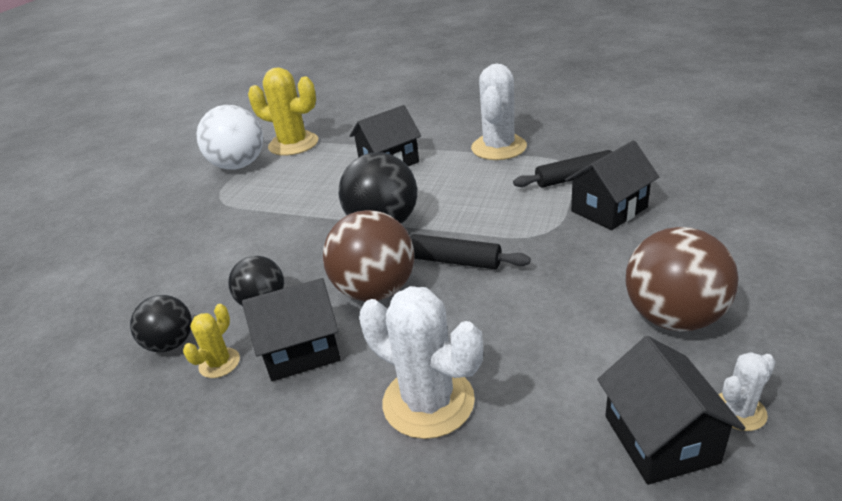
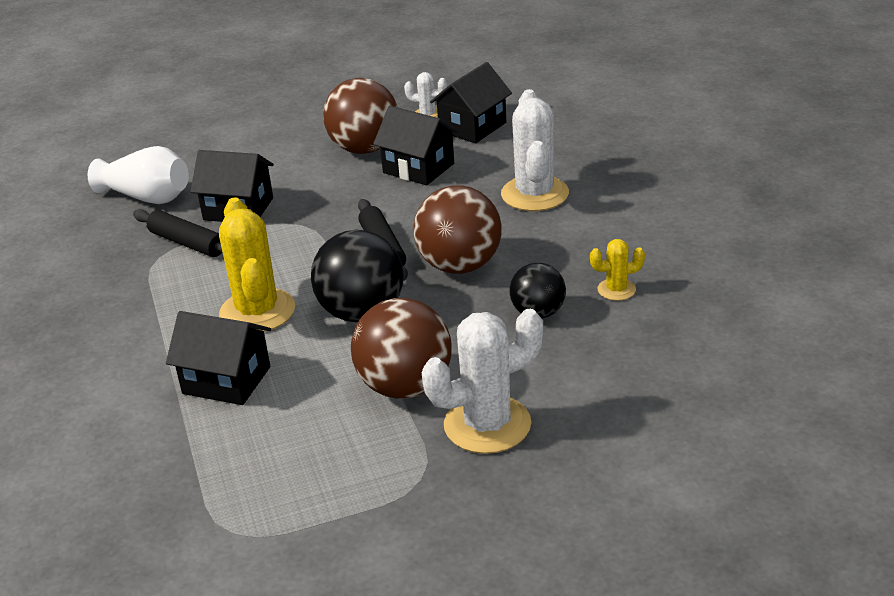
camera: 130 degrees left, 0 degrees up
(171, 344) = (635, 328): black ball -> none
(239, 165) = (326, 529): white ball -> none
(288, 217) = (405, 386): none -> brown ball
(293, 144) = (224, 513): yellow cactus -> yellow cactus (257, 311)
(301, 350) = (558, 262): black house -> black house (418, 168)
(499, 147) = (140, 314): white cactus -> white cactus (487, 425)
(678, 173) = (147, 197): none -> white vase

